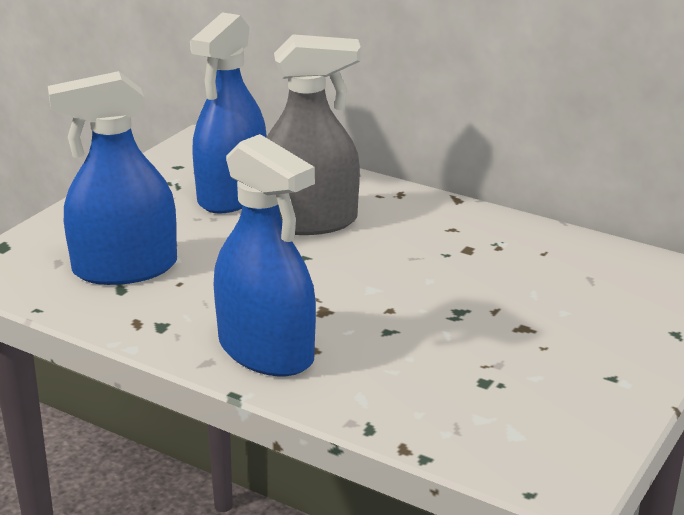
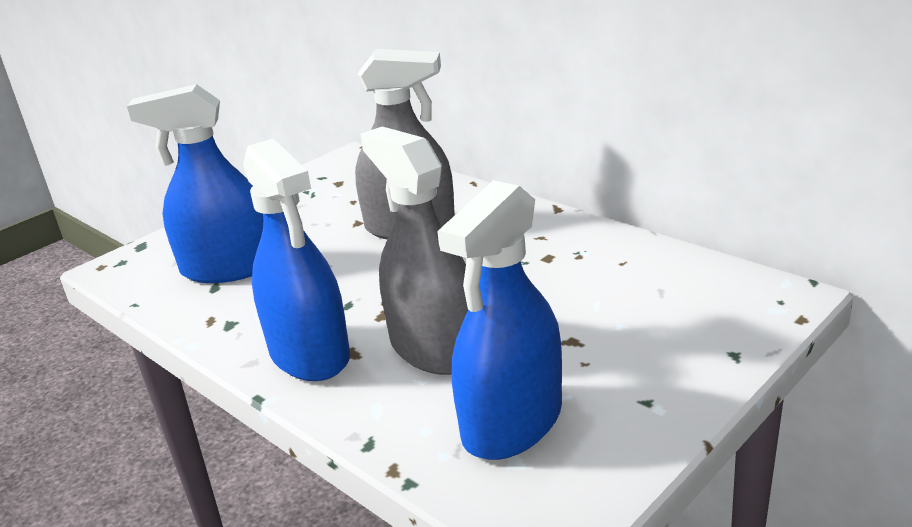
camera: 15 degrees right, 0 degrees up
(232, 195) = (355, 202): blue spray bottle -> blue spray bottle (512, 422)
(392, 340) = (434, 348): none -> grey spray bottle

